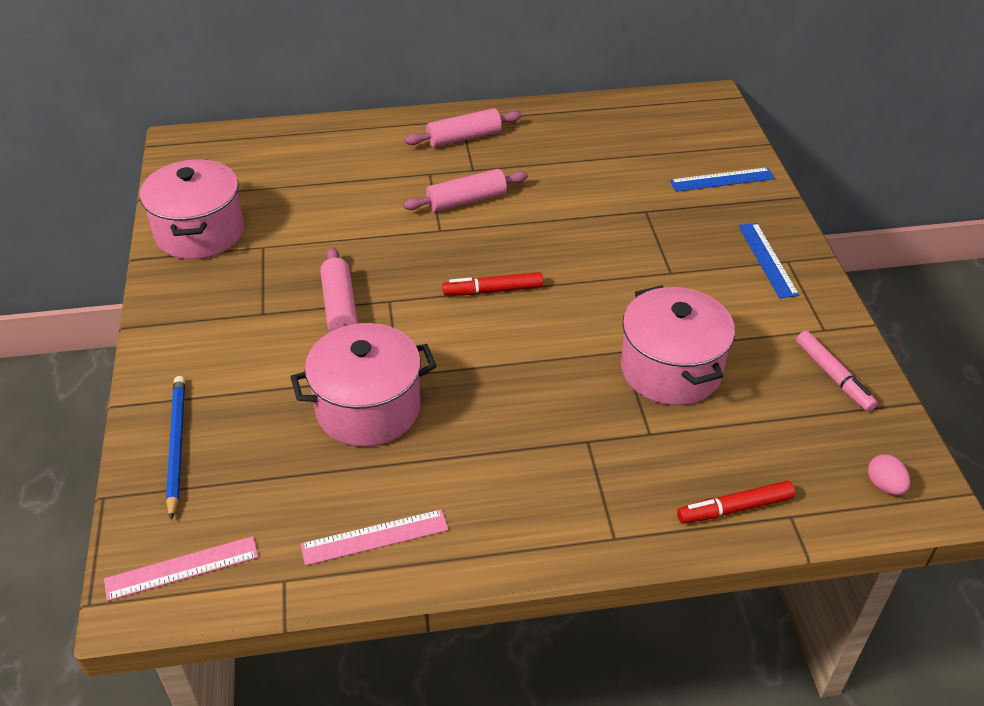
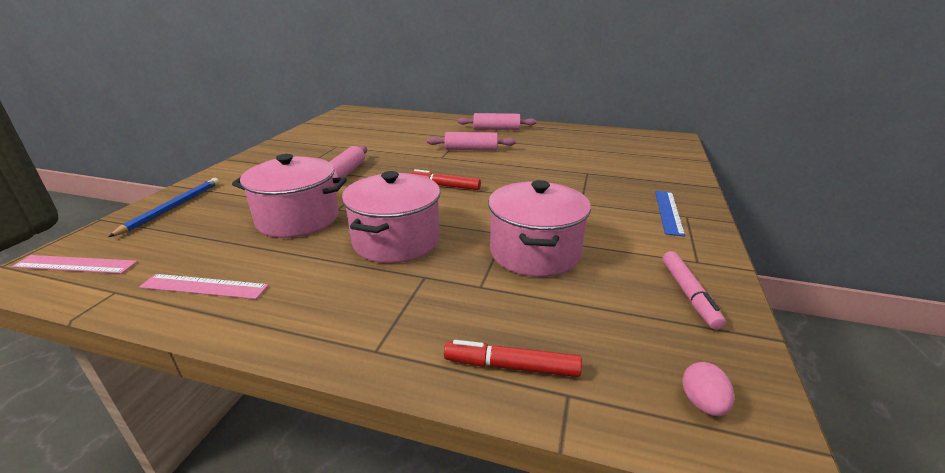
camera: 25 degrees right, 15 degrees down
(200, 232) = (313, 136): pink pot -> pink pot (396, 241)
(722, 180) = (657, 169): blue ruler -> none

